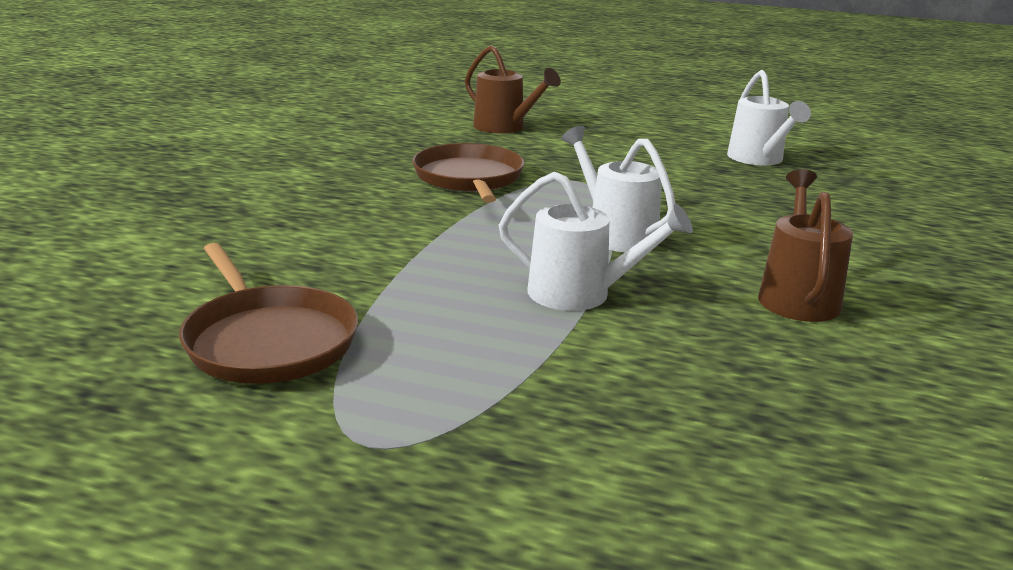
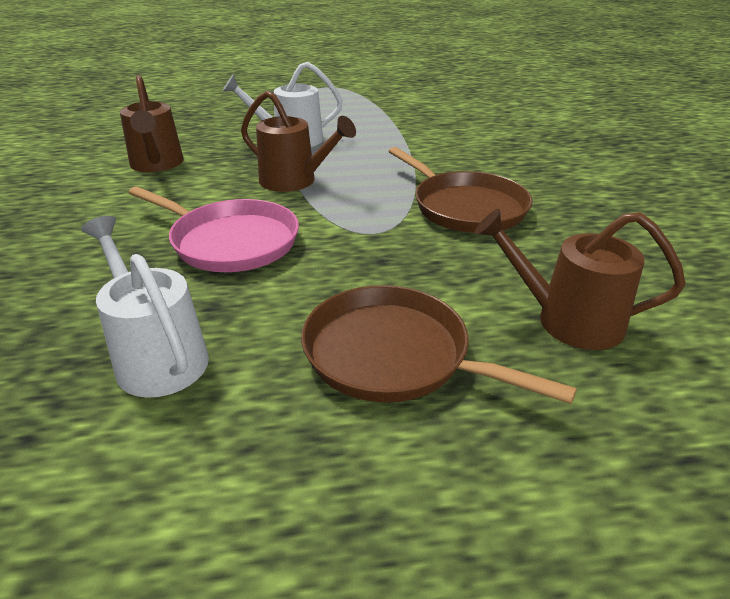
camera: 155 degrees right, 10 degrees up
(268, 340) = (406, 99): brown pan -> brown pan (394, 355)
(615, 234) = (294, 181): white watering can -> brown watering can
(704, 198) = (230, 241): none -> pink pan

